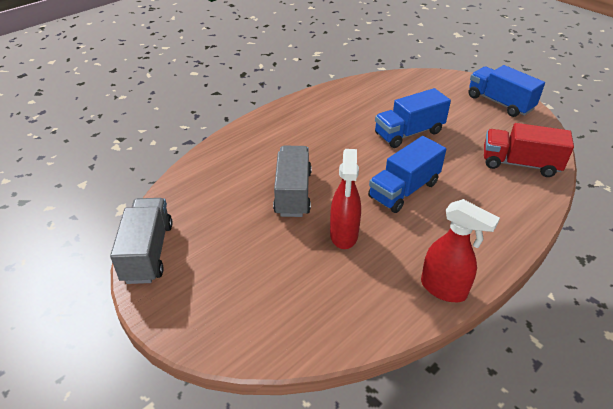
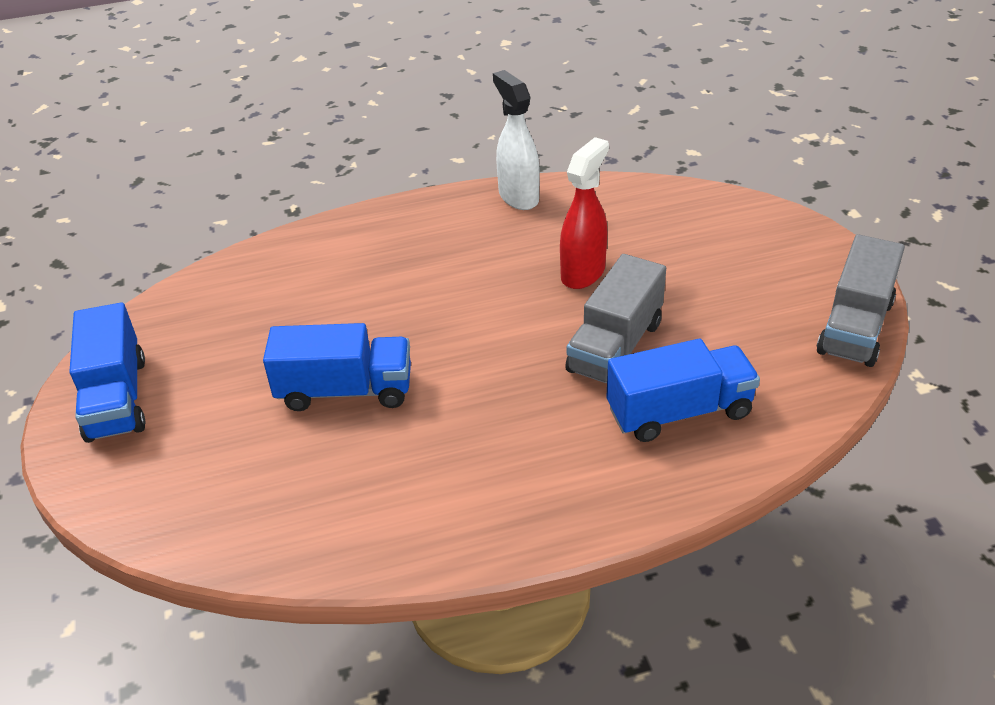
camera: 150 degrees left, 0 degrees up
(404, 190) = (454, 302): blue truck -> blue truck (679, 412)
(444, 289) = (518, 197): red spray bottle -> white spray bottle
(519, 164) = (255, 287): red truck -> none

